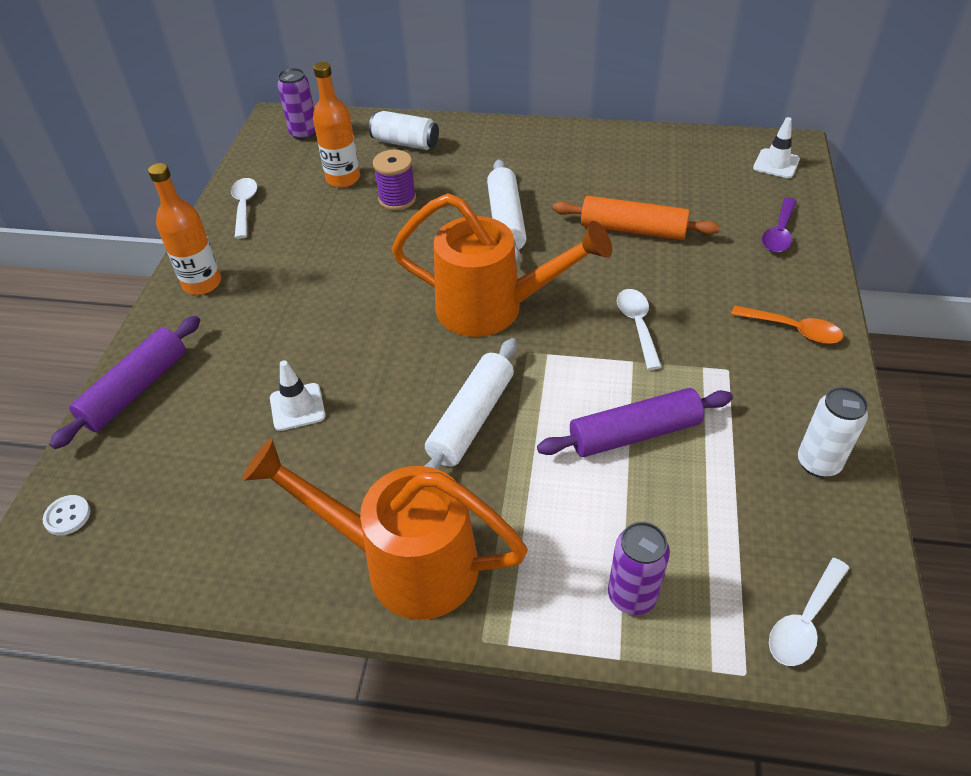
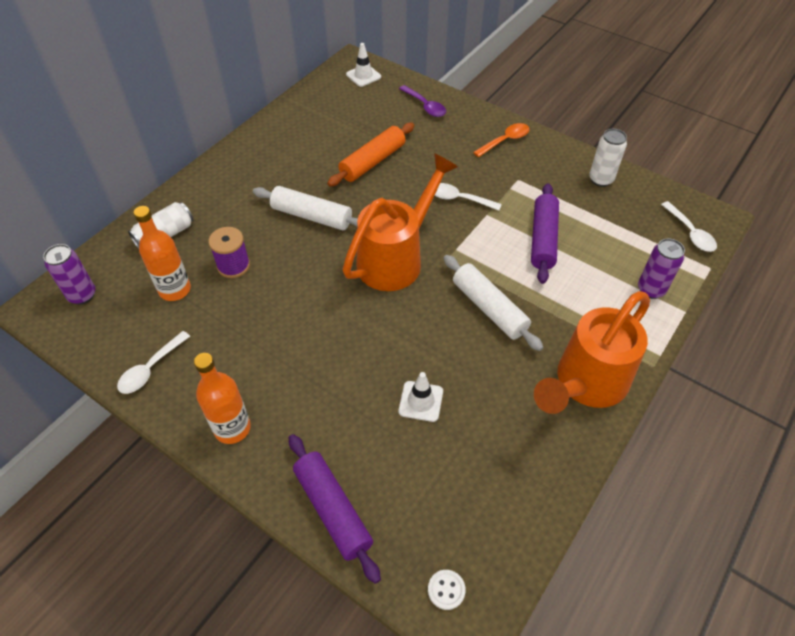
camera: 65 degrees left, 5 degrees up
(244, 206) = (150, 369): white spoon -> white spoon turned 75 degrees counterclockwise

